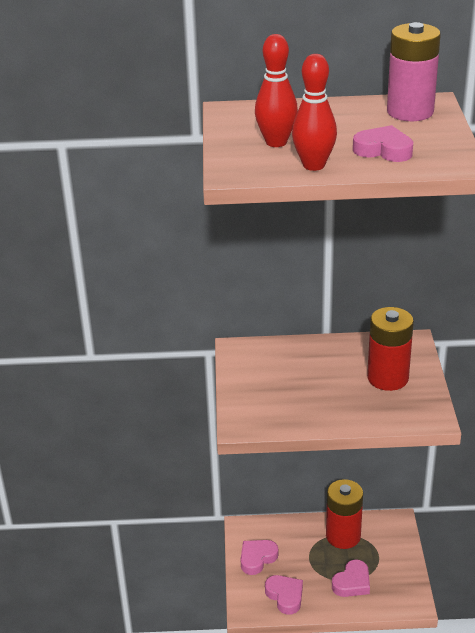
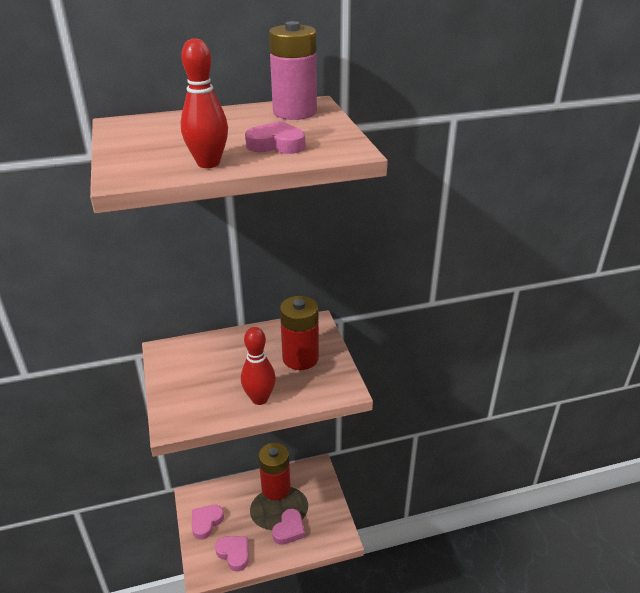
camera: 15 degrees left, 0 degrees up
(276, 142) = (168, 146): red bowling pin -> red bowling pin (259, 399)

